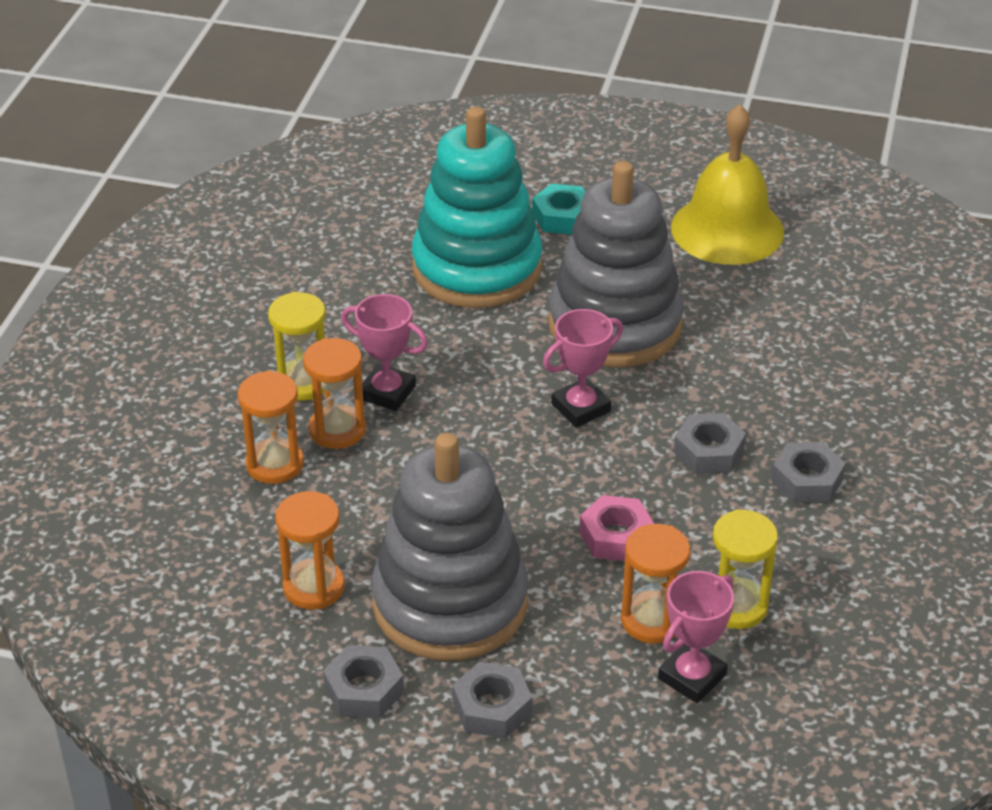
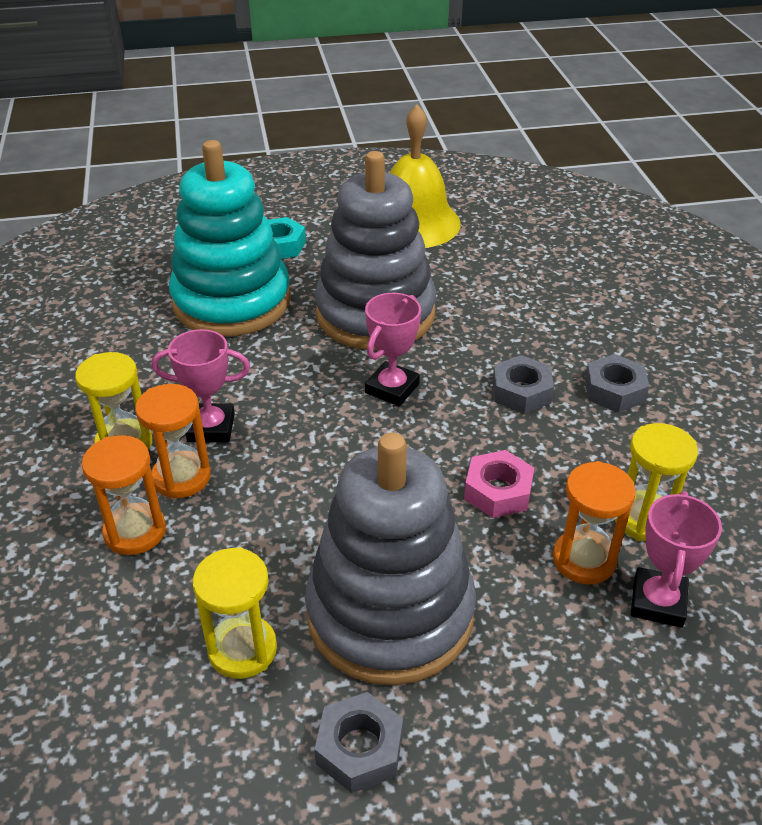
camera: 25 degrees left, 0 degrees up
(314, 587) = (242, 649): orange hourglass -> yellow hourglass
(492, 708) = (501, 714): grey nut -> none

